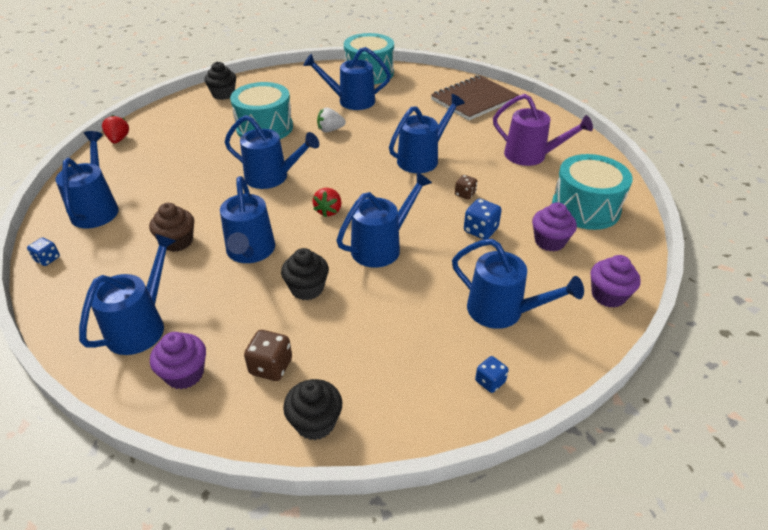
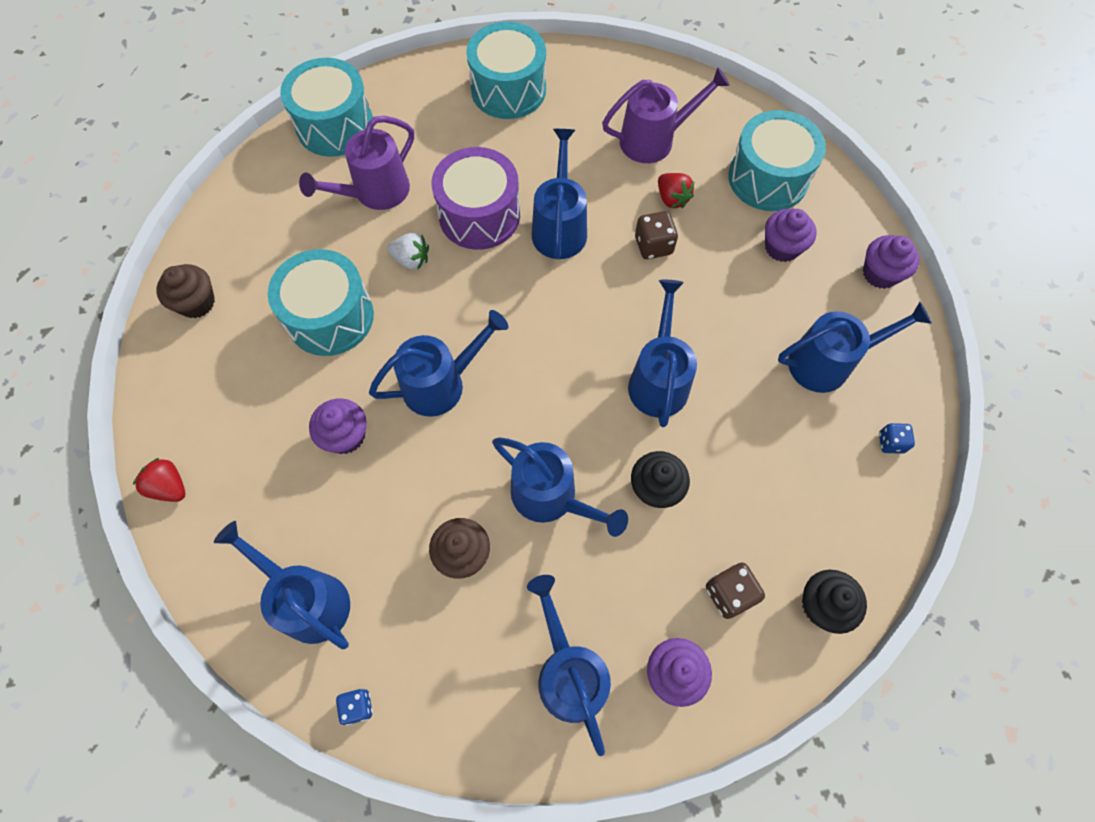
camera: 45 degrees left, 25 degrees up
(204, 168) = (345, 436): none -> purple cupcake
(223, 94) = (197, 302): black cupcake -> brown cupcake
(328, 211) = (557, 378): red strawberry -> red strawberry (672, 199)
(330, 130) = (411, 260): white strawberry -> white strawberry turned 105 degrees counterclockwise
(351, 101) = (375, 193): blue watering can -> purple watering can
(387, 133) = (479, 215): none -> purple drum
(465, 194) = (653, 245): brown dice -> brown dice, size x1.52
(474, 100) = (508, 89): brown notebook -> turquoise drum
(480, 230) = (716, 283): blue dice -> none

